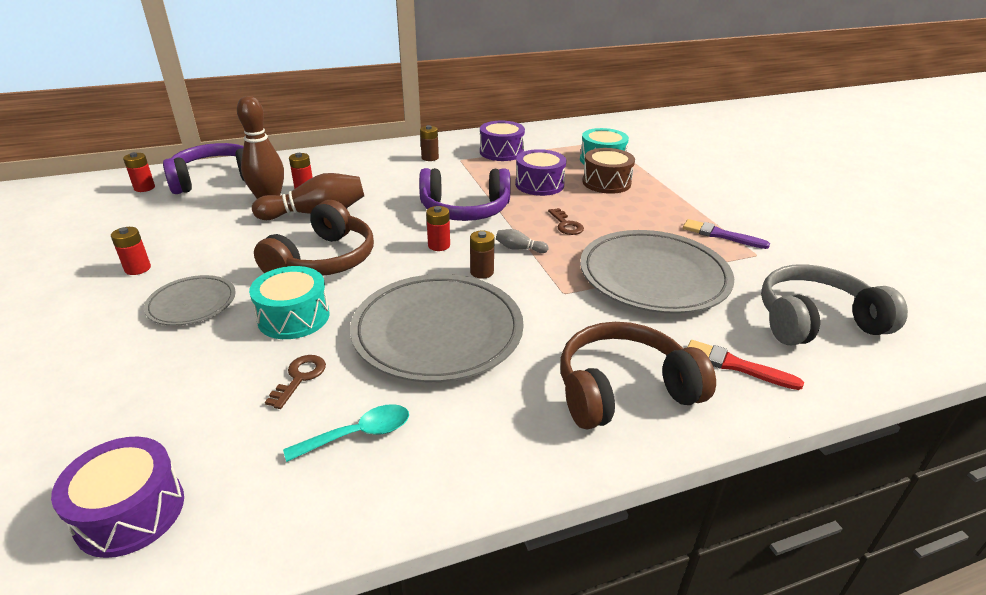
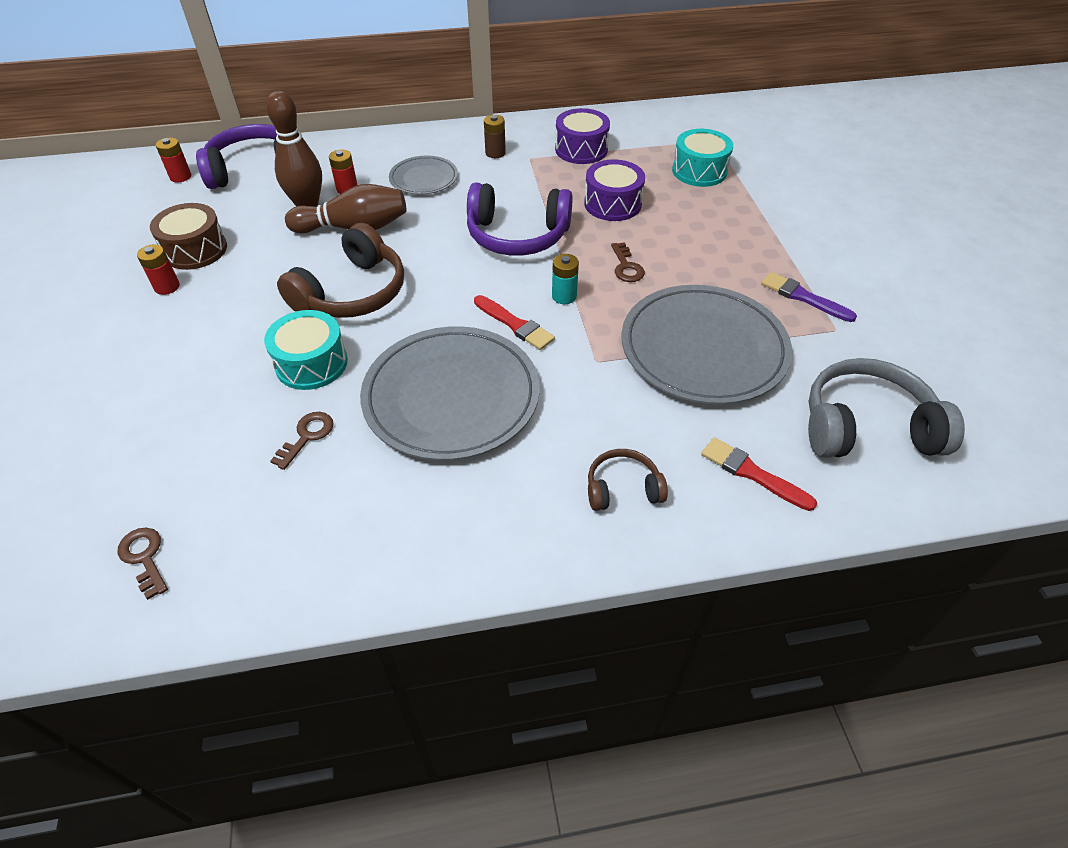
camera: 10 degrees right, 15 degrees up
(130, 512) = (144, 558): purple drum -> brown key
(192, 303) = (215, 336): grey plate -> grey plate (424, 178)
(358, 434) = (352, 506): turquoise spoon -> none
(439, 245) = (477, 284): red battery -> none
(482, 272) = (515, 324): brown battery -> red brush
(519, 249) = (564, 296): grey bowling pin -> turquoise battery
(606, 182) = (693, 207): brown drum -> brown drum (195, 250)
(623, 390) = (622, 488): brown headphones -> brown headphones, size x0.53

